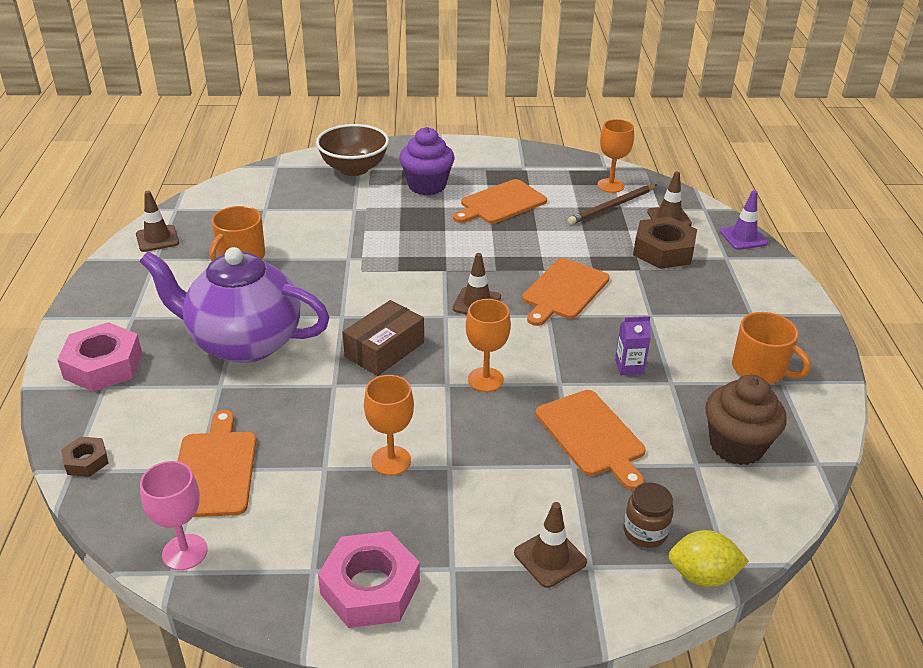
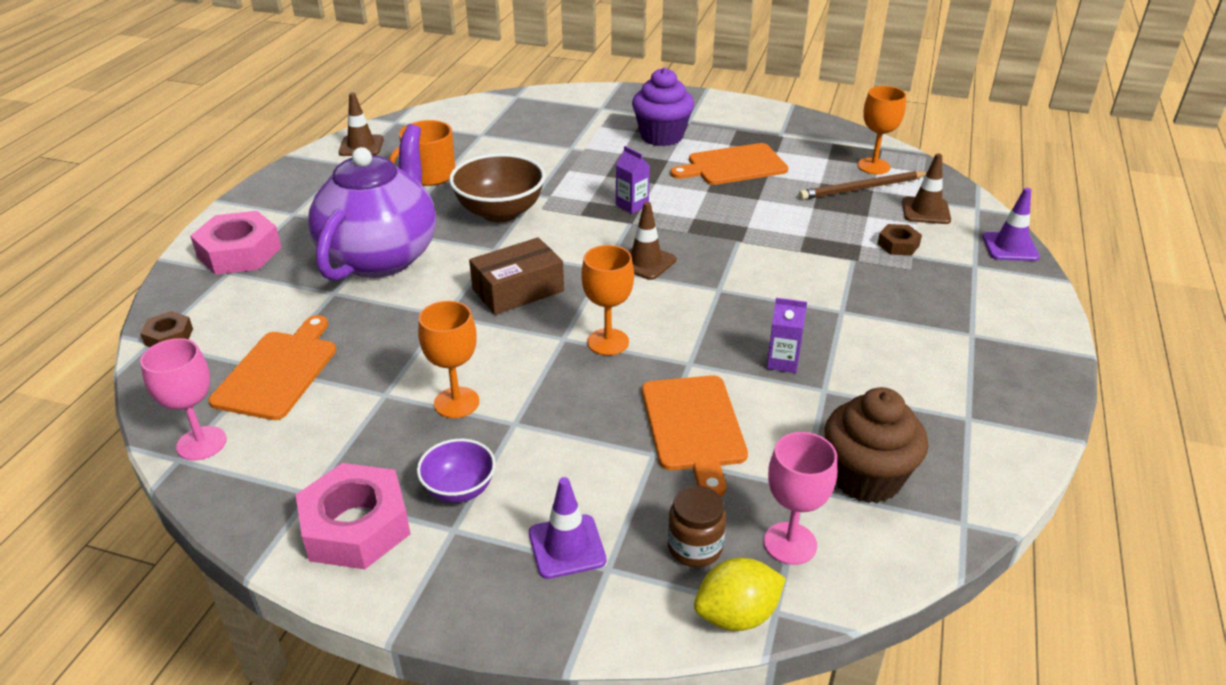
camera: 20 degrees right, 0 degrees up
(243, 342) = (381, 256): purple teapot -> purple teapot turned 75 degrees clockwise
(354, 169) = (594, 109): brown bowl -> brown bowl (500, 212)
(437, 254) = (632, 205): none -> purple carton
(437, 534) = (459, 489): none -> purple bowl
(550, 558) = (567, 547): brown traffic cone -> purple traffic cone
(564, 291) = (752, 267): orange cutting board -> none
(663, 250) = (898, 245): brown nut -> brown nut, size x0.52
(702, 575) = (736, 615): yellow lemon -> yellow lemon turned 45 degrees counterclockwise
(710, 510) = (790, 543): none -> pink goblet
(760, 369) = (947, 398): orange mug -> none

